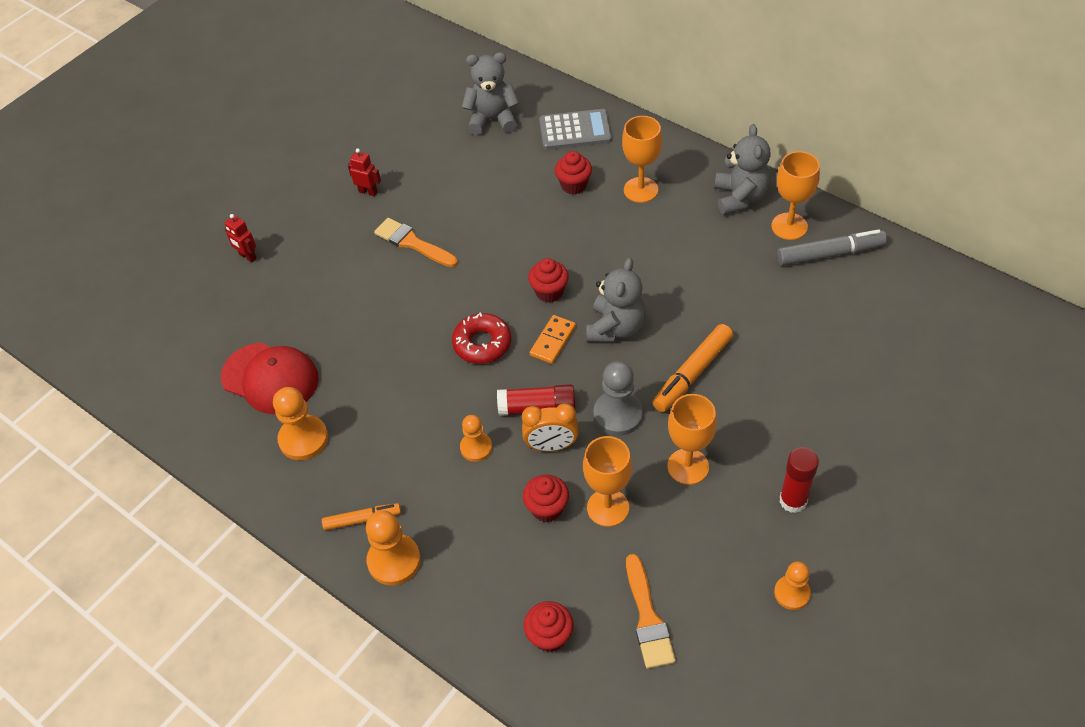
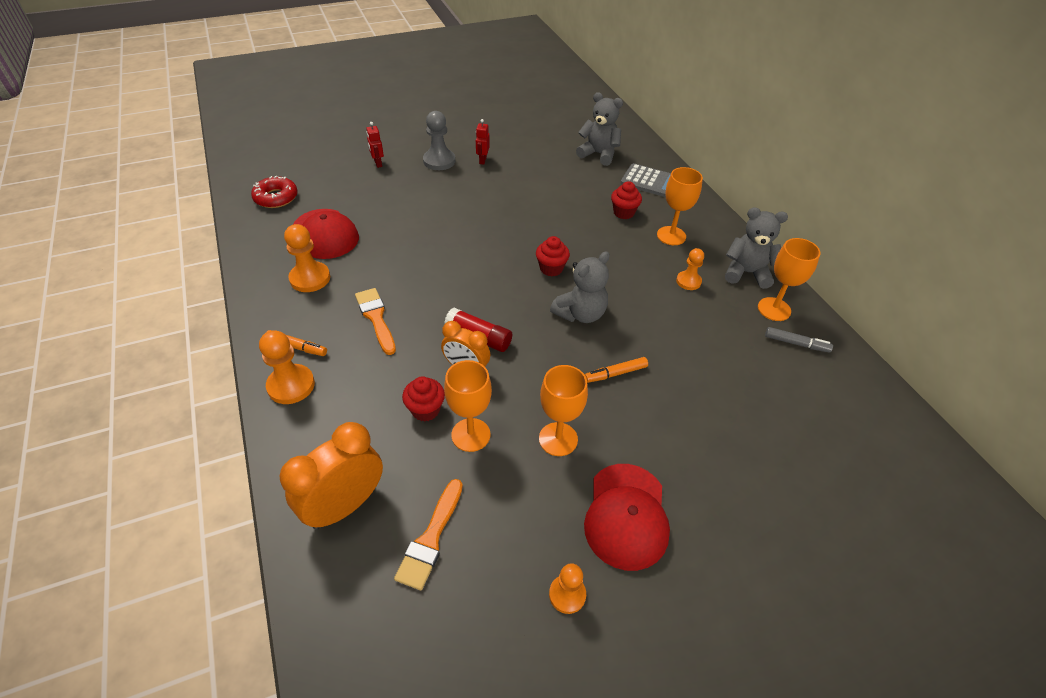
camera: 25 degrees right, 5 degrees down
(368, 192) = (482, 160): red robot -> red robot turned 135 degrees counterclockwise
(412, 243) = (484, 199): orange brush -> orange brush (376, 318)
(476, 448) = (413, 341): orange pawn -> orange pawn (688, 281)
(482, 344) = (476, 278): red donut -> red donut (276, 197)
(549, 636) = (345, 505): red cupcake -> orange clock
(553, 341) = (527, 300): orange domino -> none
(618, 414) = (534, 373): grey pawn -> grey pawn (439, 161)
(692, 373) = (615, 373): orange marker -> orange marker, size x0.62
(740, 197) = (746, 273): grey teddy bear -> grey teddy bear turned 105 degrees counterclockwise
(793, 501) = (626, 516): red glue stick -> red cap
(830, 254) = (796, 343): grey marker -> grey marker, size x0.62

